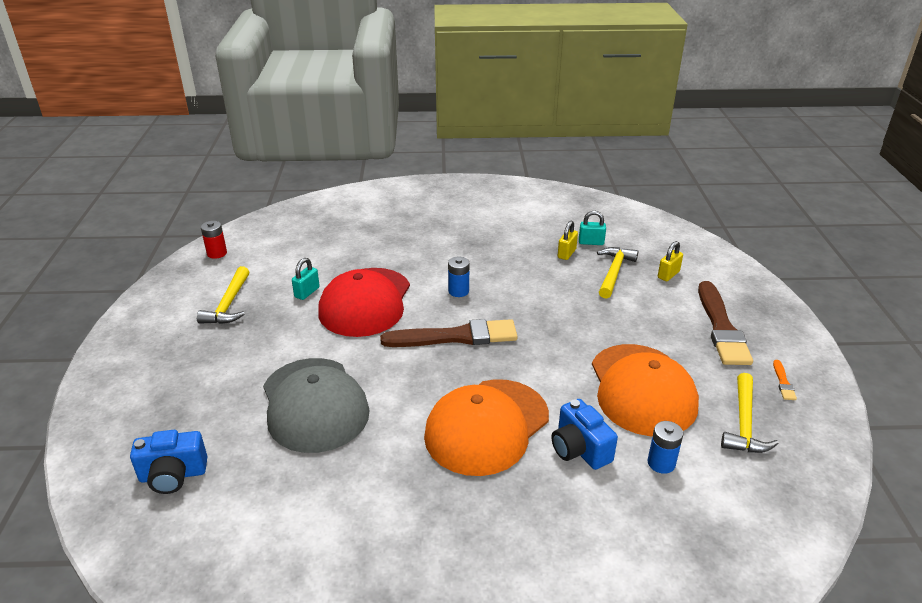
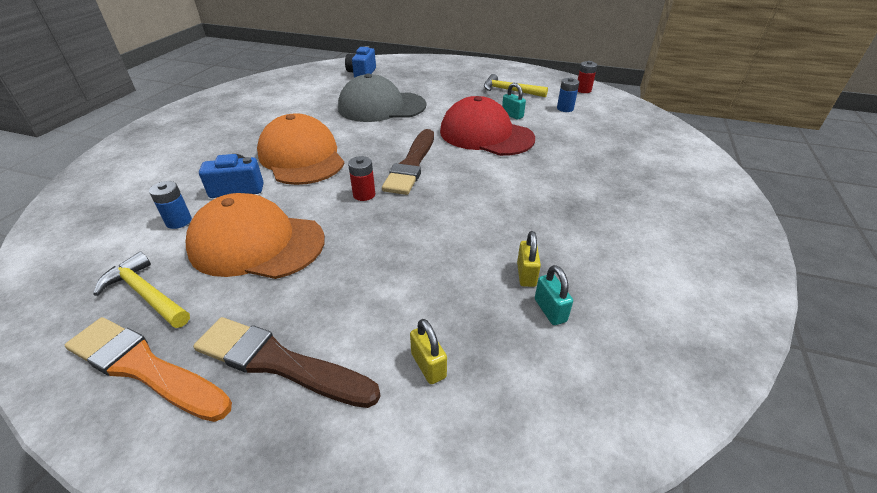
camera: 110 degrees right, 5 degrees up
(458, 291) = (479, 179): blue battery -> blue battery (565, 108)
(528, 351) = (364, 194): none -> red battery
(566, 253) = (526, 274): yellow padlock -> yellow padlock turned 45 degrees clockwise
(591, 242) = (550, 310): turquoise padlock -> turquoise padlock turned 45 degrees counterclockwise
(613, 272) = (462, 304): yellow hammer -> none
(783, 382) = (144, 368): orange brush -> orange brush, size x2.48

